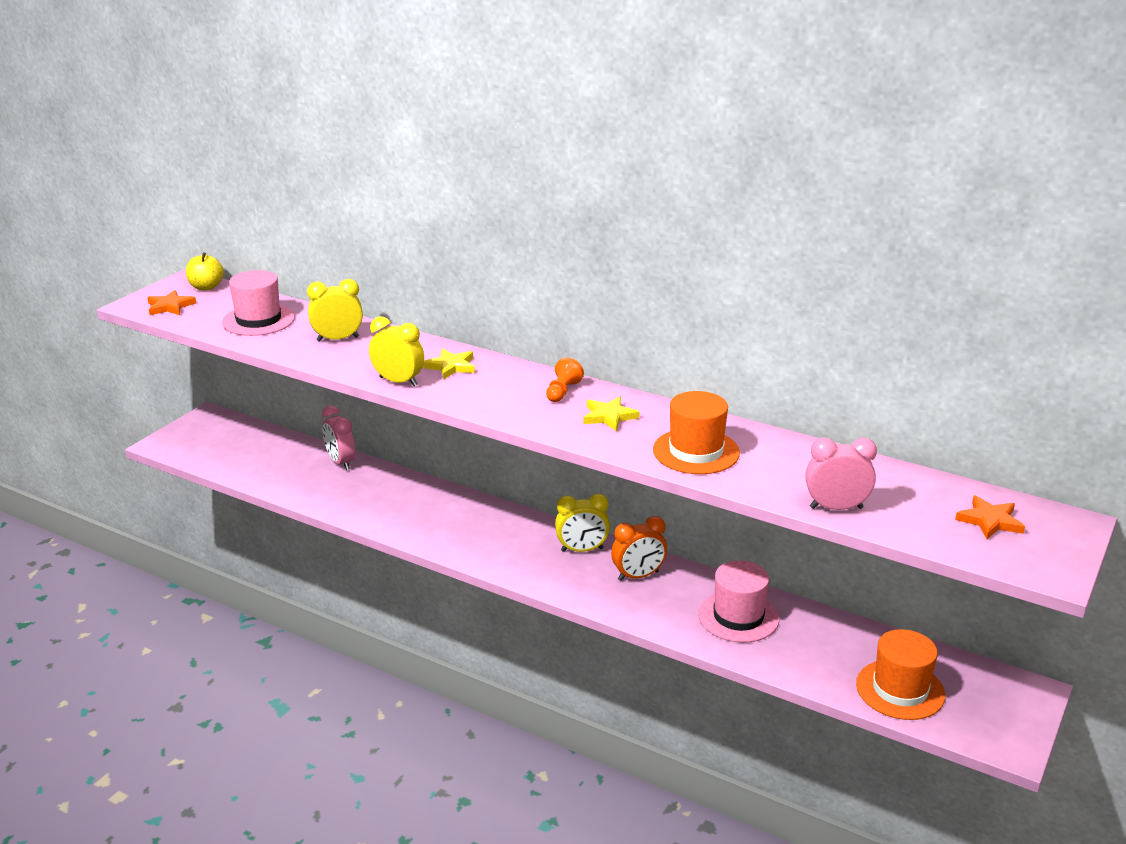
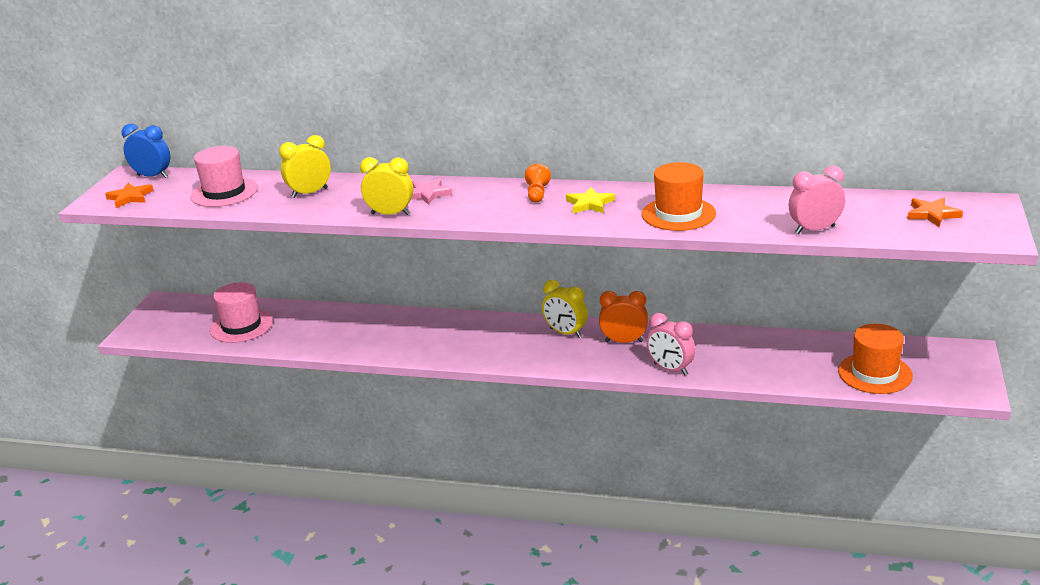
camera: 15 degrees left, 0 degrees up
(206, 287) = (152, 176): yellow apple -> blue clock
(341, 462) = (312, 313): pink clock -> pink clock (670, 369)
(451, 366) = (427, 194): yellow star -> pink star
(582, 550) = (565, 333): yellow clock -> yellow clock turned 60 degrees clockwise
(638, 576) = (624, 341): orange clock -> orange clock turned 135 degrees counterclockwise
(738, 616) = (722, 352): pink hat -> pink hat (241, 326)

